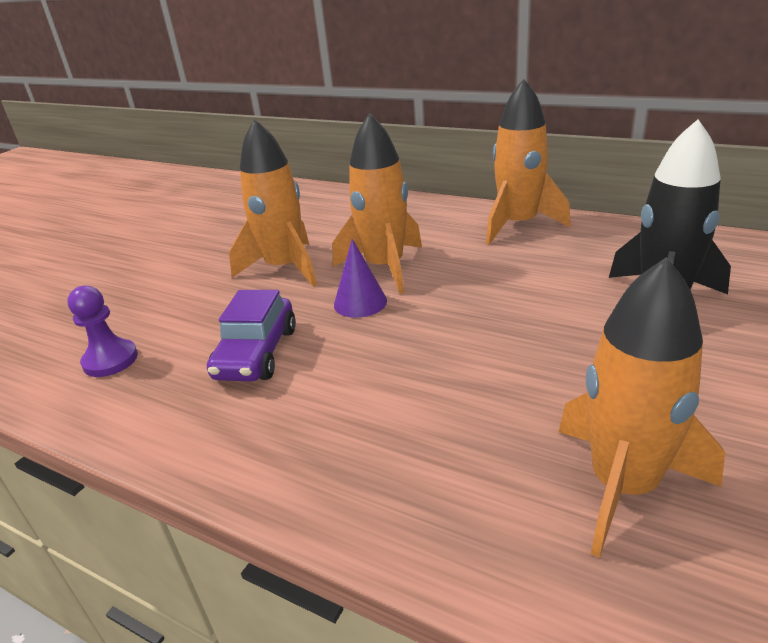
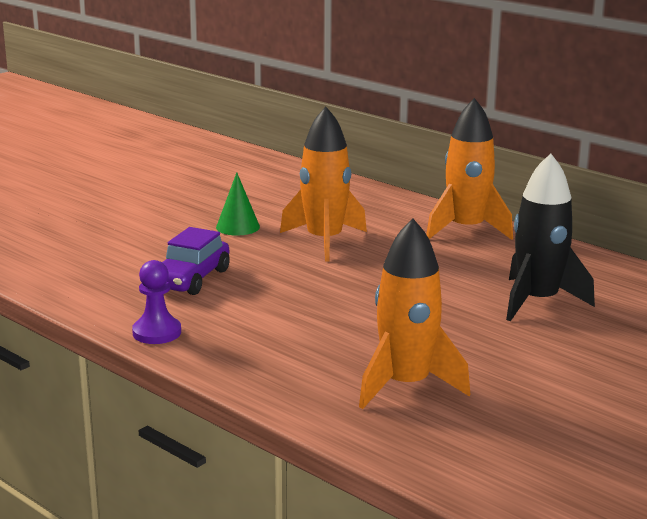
camera: 10 degrees right, 10 degrees down
(110, 360) = (77, 264): purple pawn -> purple pawn (157, 332)
(284, 268) = (238, 227): orange rocket -> green cone
(360, 302) = (289, 261): purple cone -> none

